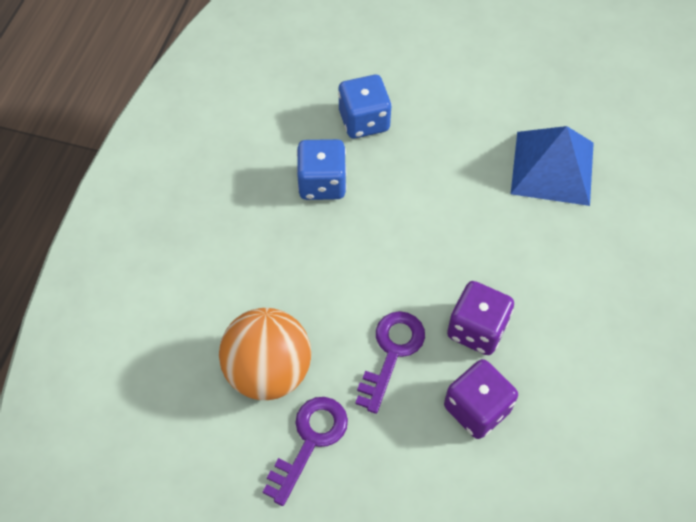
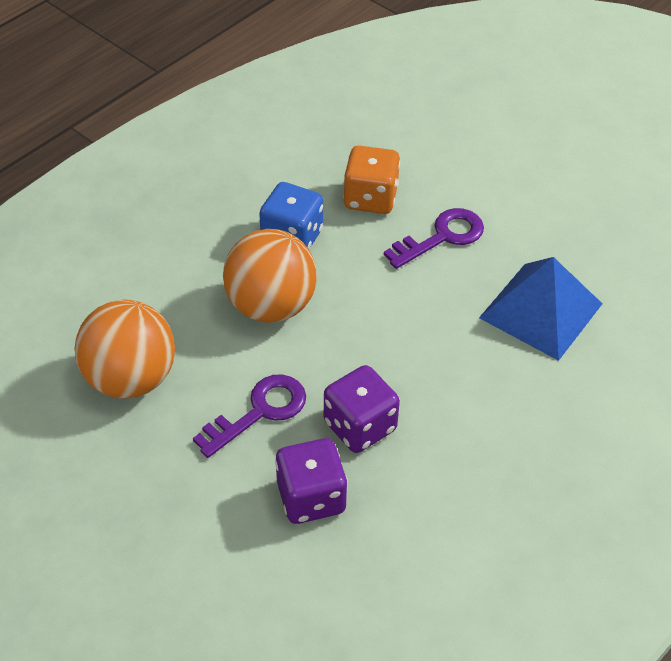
camera: 25 degrees right, 10 degrees down
(310, 441) = (128, 455): purple key -> purple key (442, 237)
(343, 253) = (271, 306): none -> orange ball
(364, 121) = (370, 198): blue dice -> orange dice

